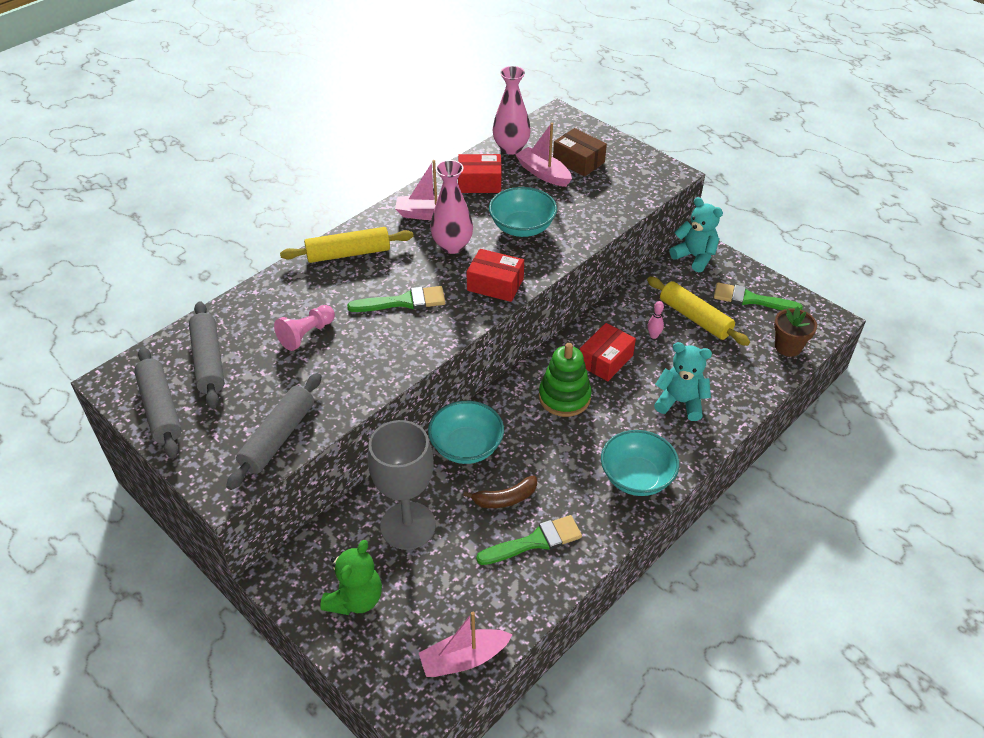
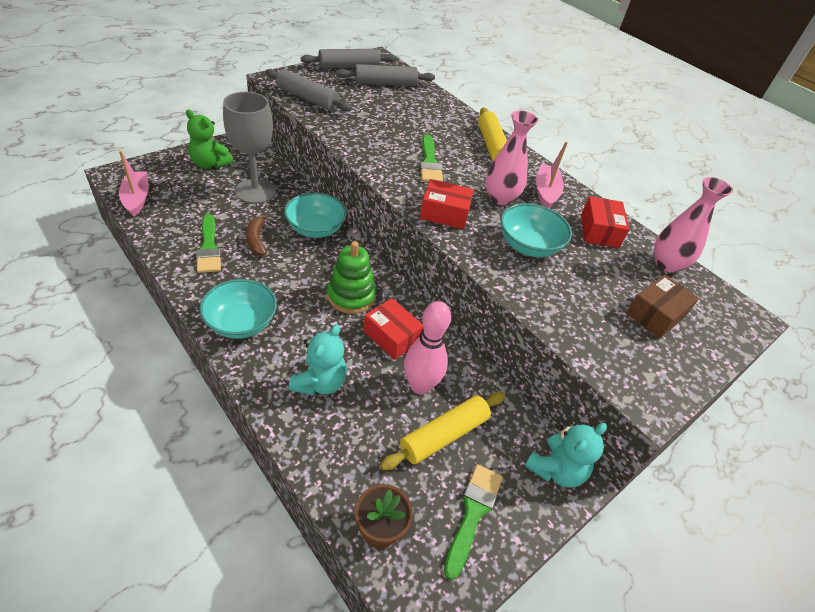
camera: 90 degrees right, 0 degrees up
(306, 334) = (401, 118): pink pawn -> none
(495, 284) = (444, 213): red box -> red box turned 75 degrees clockwise
(543, 174) = (624, 280): pink boat -> none
(653, 336) = (420, 386): pink bowling pin -> pink bowling pin, size x2.33

